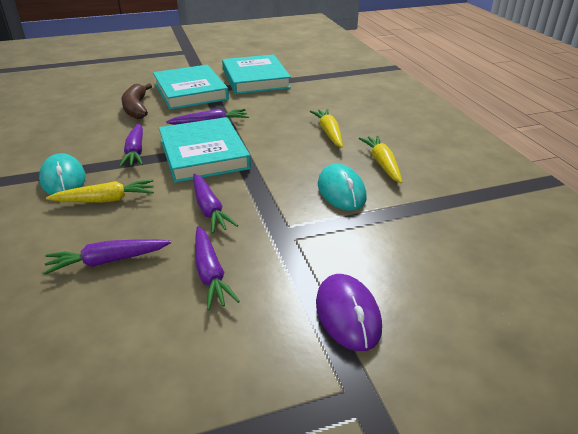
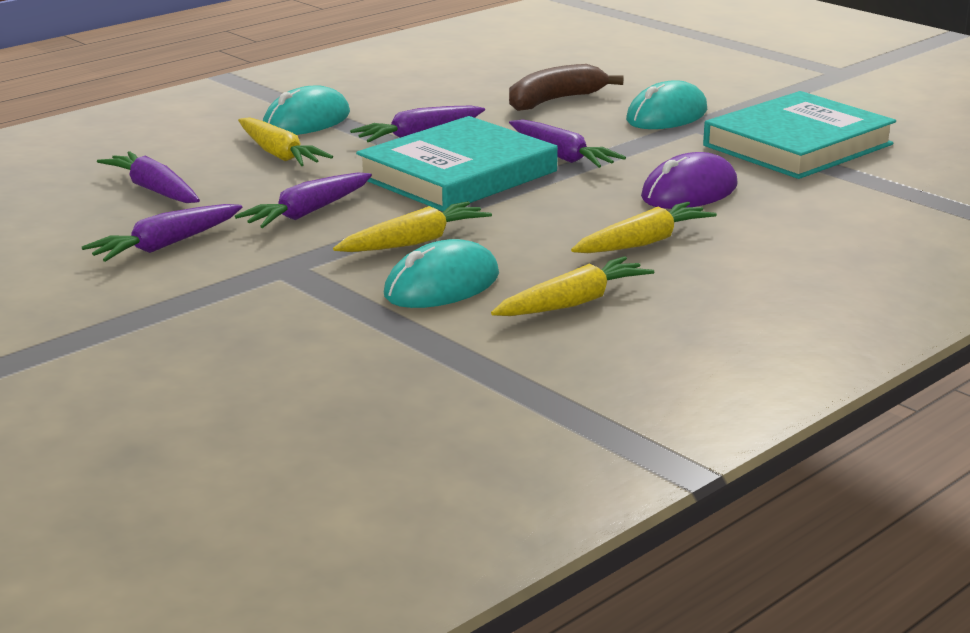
camera: 65 degrees right, 10 degrees down
(190, 91) = (666, 115): turquoise book -> turquoise mouse
(281, 186) = (414, 242): none -> yellow carrot
(347, 315) = (133, 337): purple mouse -> purple mouse (689, 192)

